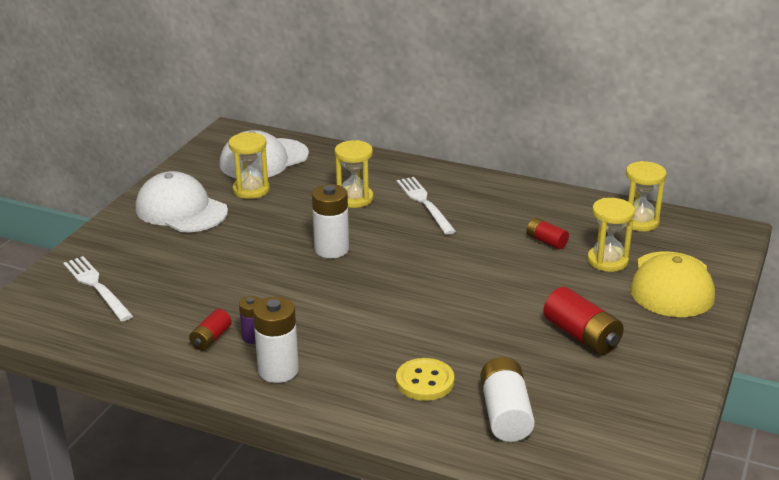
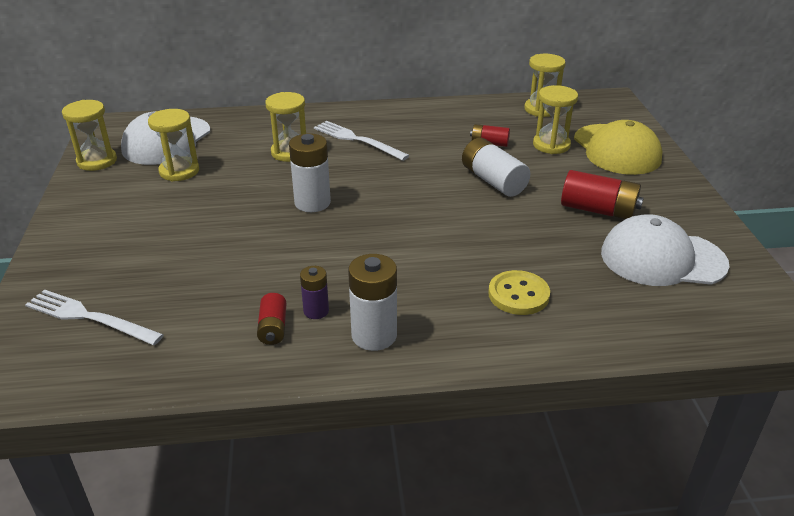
camera: 30 degrees left, 5 degrees up
(181, 210) = (120, 209): white cap -> white cap (662, 258)
(196, 163) = (97, 161): none -> yellow hourglass
(505, 414) = (614, 298): white battery -> white battery (493, 181)

